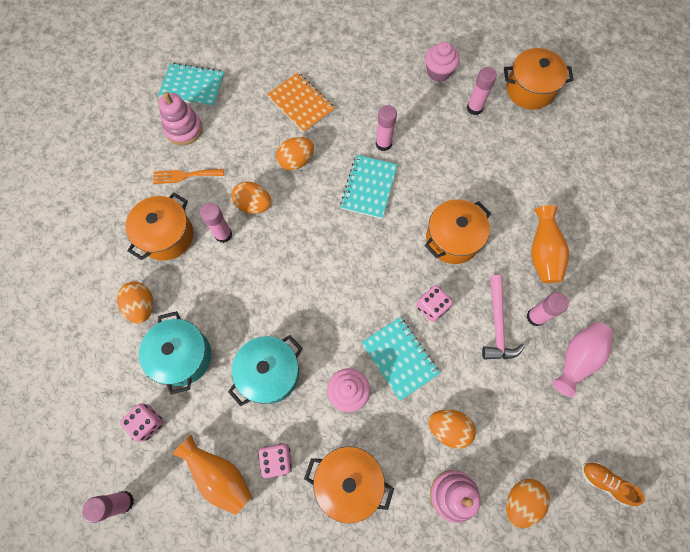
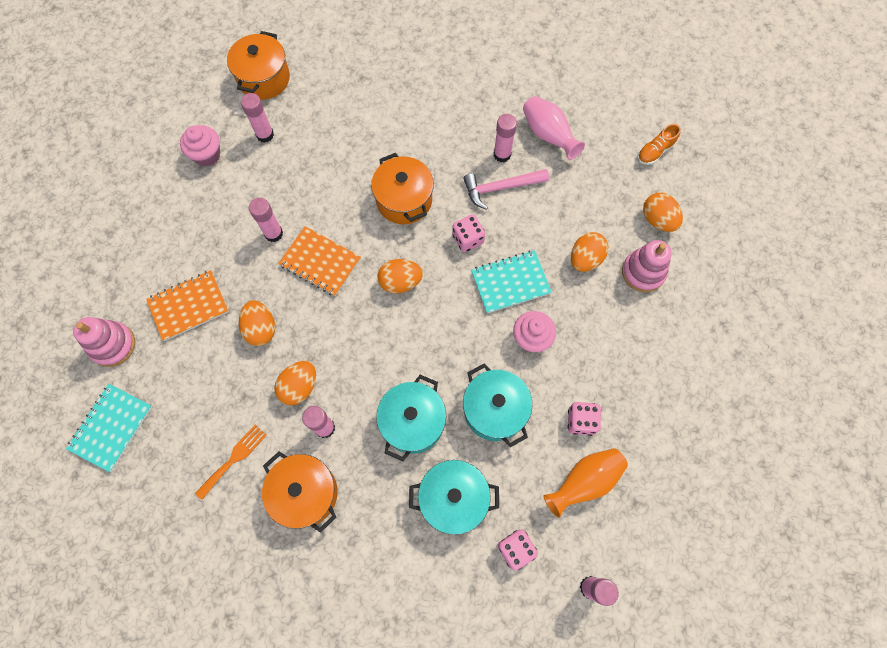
camera: 75 degrees left, 0 degrees up
(142, 306) = (383, 536): orange egg -> orange egg (400, 282)
(184, 129) = (169, 449): pink stacking toy -> pink stacking toy (113, 345)
(185, 175) = (234, 459): orange fork -> orange fork turned 150 degrees counterclockwise
(243, 304) = (413, 422): none -> turquoise pot
(348, 481) = (614, 359): orange pot -> none
(369, 187) = (320, 262): turquoise notebook -> orange notebook
(497, 325) = (500, 188): pink hammer -> pink hammer turned 150 degrees clockwise
(542, 253) = (443, 128): orange vase -> none

